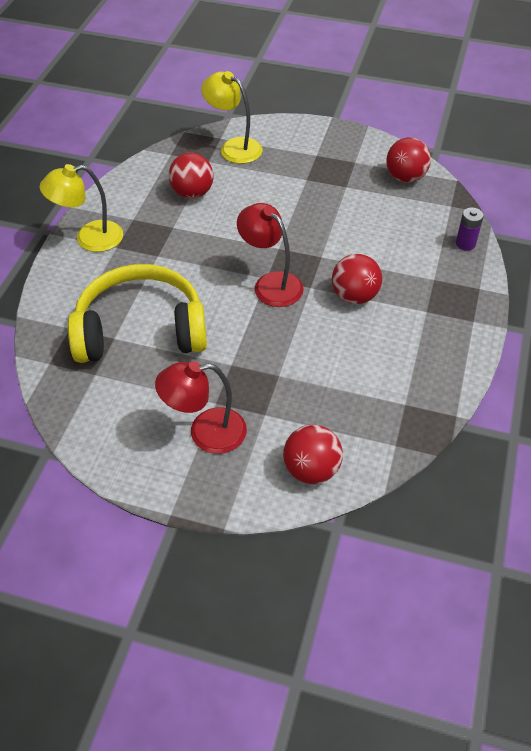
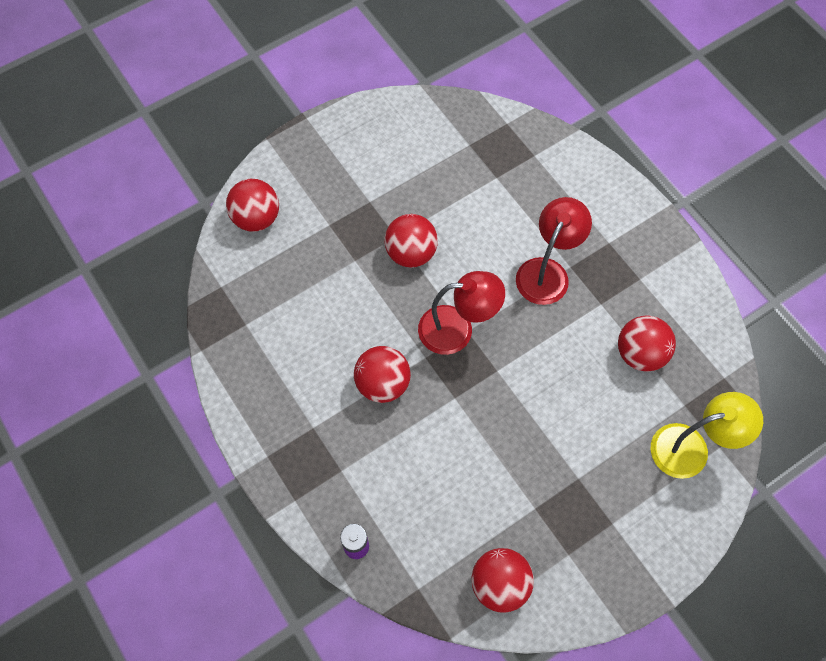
camera: 130 degrees right, 15 degrees up
(89, 238) = (638, 229): yellow lamp -> none
(141, 330) = (488, 199): yellow headphones -> none
(205, 433) = (349, 177): red lamp -> red lamp (547, 271)
(237, 346) = (411, 253): none -> red ball

